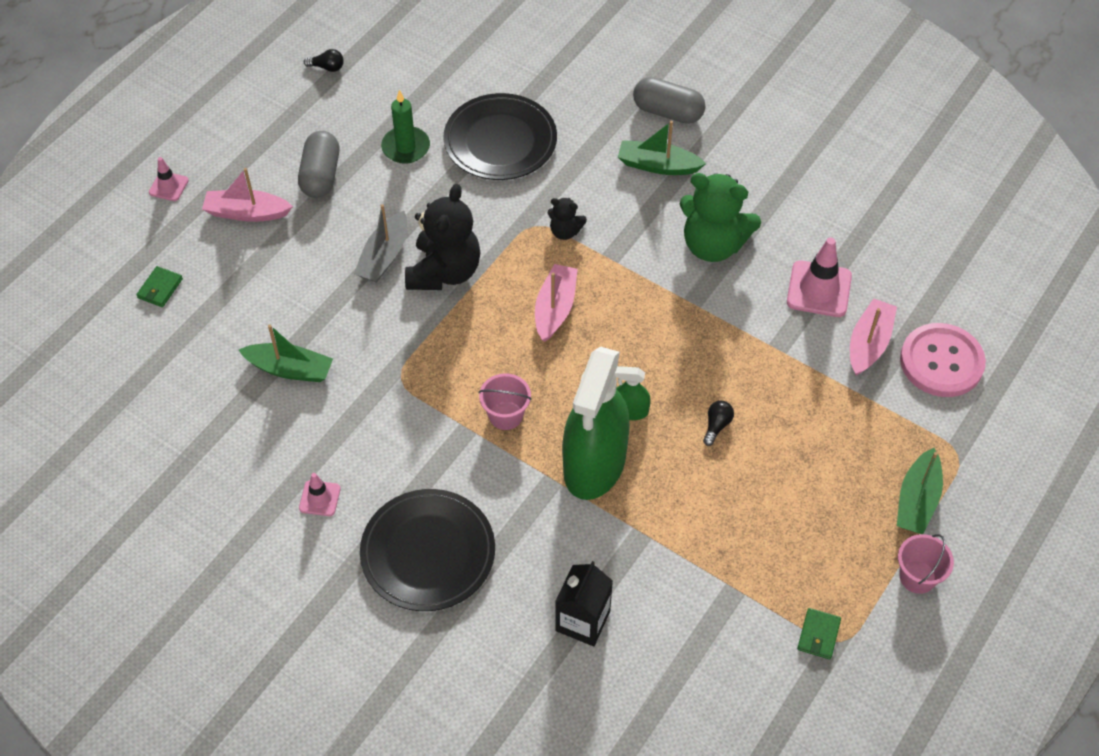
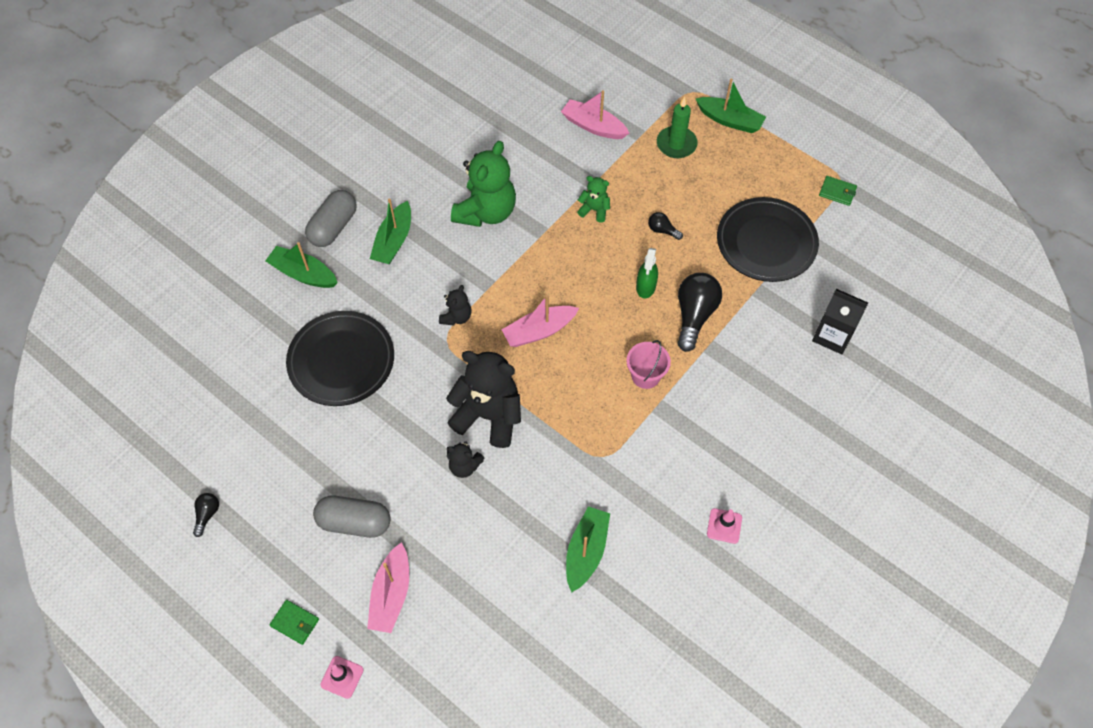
camera: 85 degrees left, 5 degrees up
(160, 288) = (477, 680): green wallet -> green wallet (295, 622)
(384, 256) = (464, 466): grey boat -> black teddy bear
(406, 147) = (333, 443): green candle -> green candle (676, 144)
(428, 553) = (776, 441): black plate -> black plate (766, 242)
(555, 308) = (539, 331): pink boat -> pink boat turned 45 degrees counterclockwise
(594, 463) = (694, 315): green spray bottle -> black light bulb
(603, 96) = (303, 274): none -> green boat
(735, 352) = (594, 210): none -> green teddy bear
(819, 289) = (539, 149): pink traffic cone -> none
(917, 577) = (790, 130): pink bucket -> none
(941, 362) = (613, 87): pink button -> none

